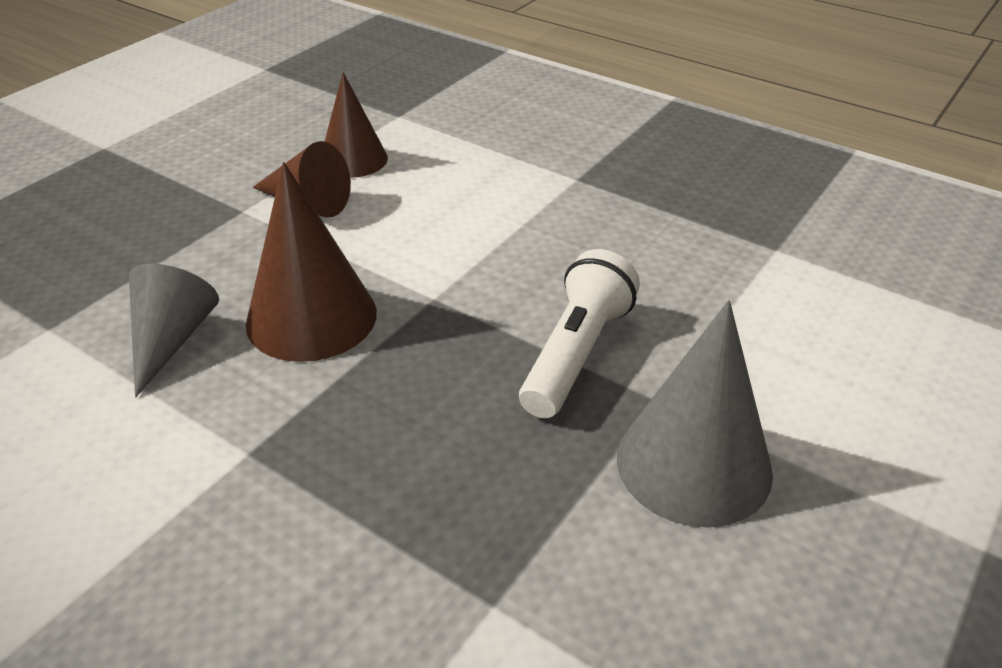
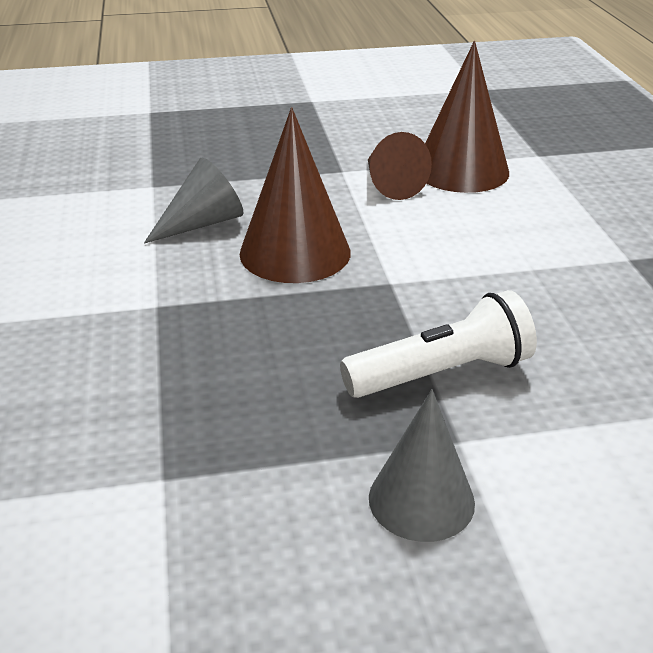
camera: 45 degrees right, 5 degrees down
(353, 159) = (461, 170): brown cone -> brown cone, size x1.51
(693, 464) = (421, 500): grey cone -> grey cone, size x0.66

